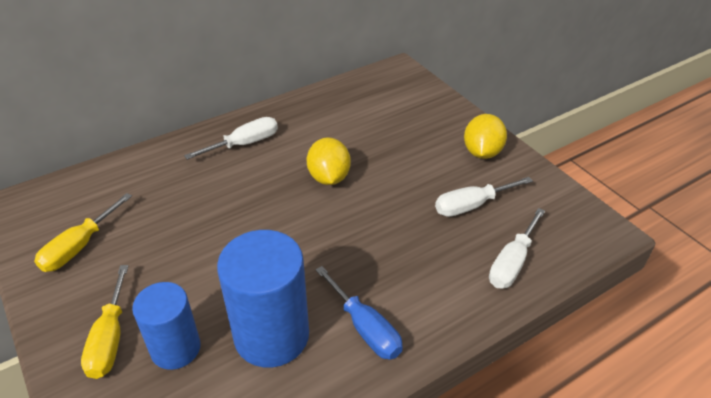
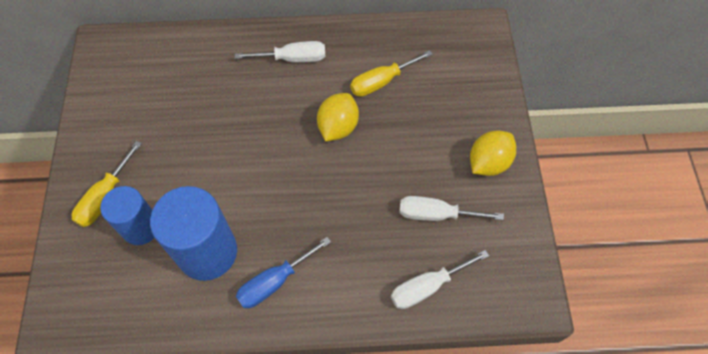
camera: 30 degrees right, 20 degrees up
(79, 247) = (123, 106): yellow screwdriver -> yellow screwdriver (381, 82)
(365, 328) = (274, 282): blue screwdriver -> blue screwdriver turned 60 degrees clockwise

